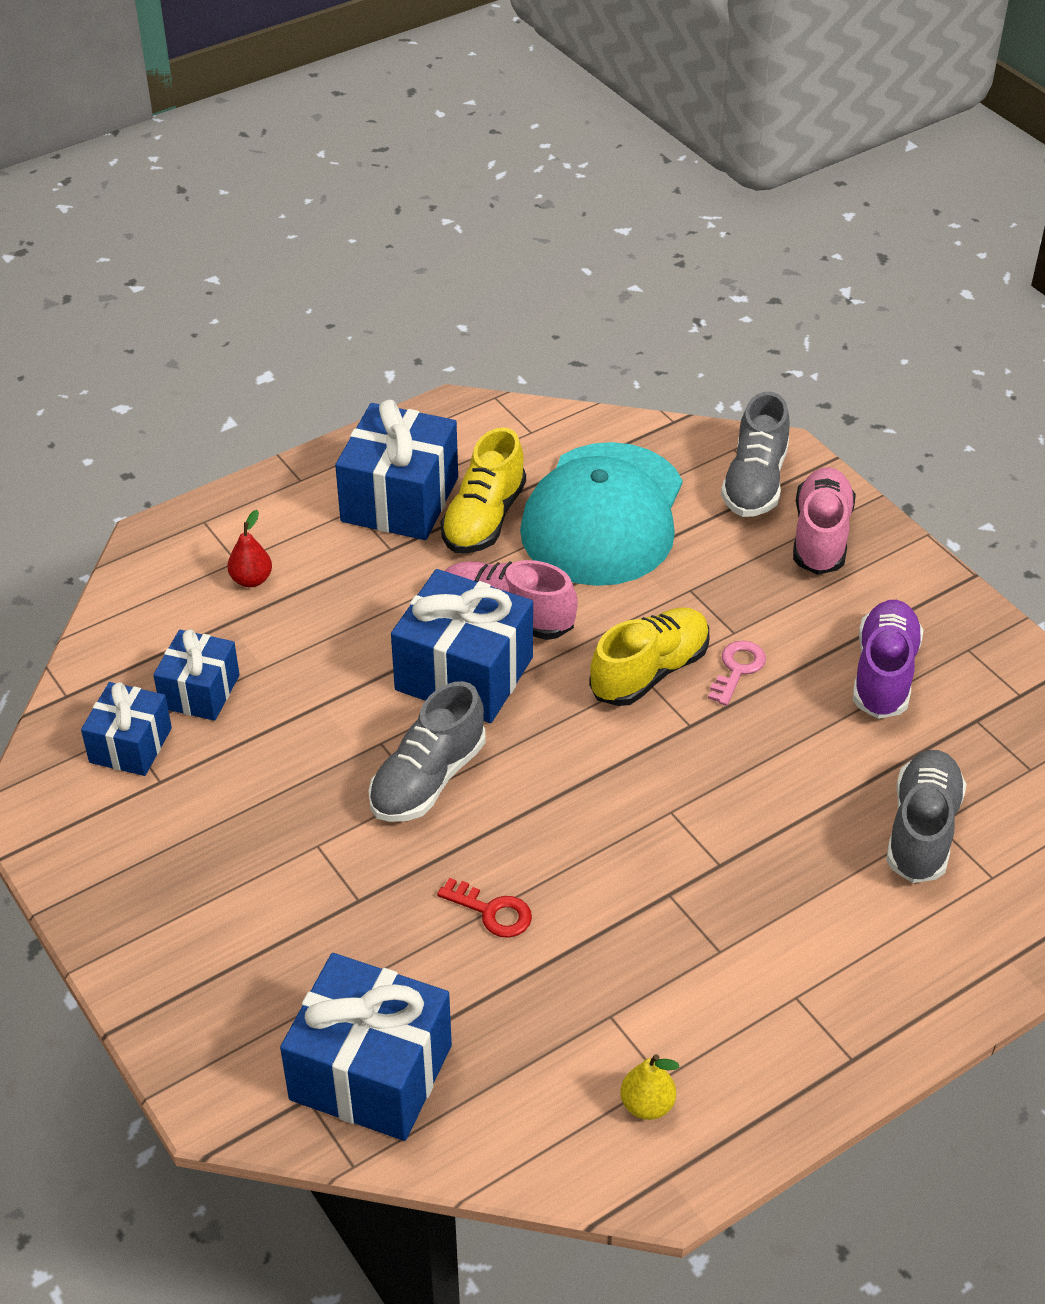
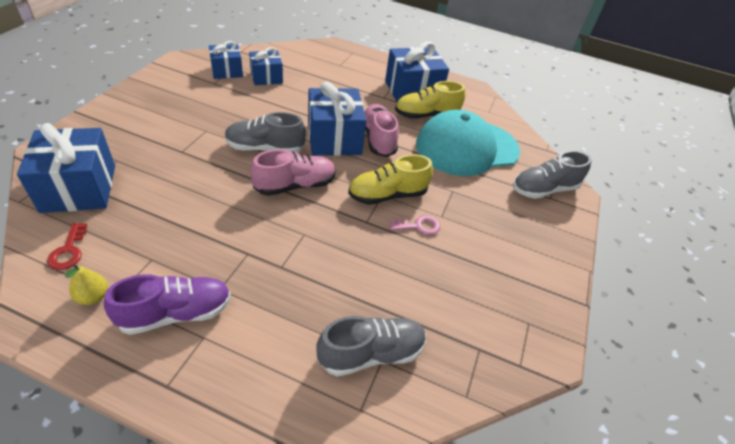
camera: 50 degrees right, 0 degrees up
(251, 579) = (334, 71): red pear -> none
(492, 912) = (198, 194): red key -> red key (68, 251)
(649, 672) = (387, 195): yellow shoe -> yellow shoe turned 150 degrees clockwise
(820, 536) = (538, 226): pink shoe -> pink shoe (295, 185)
(884, 674) = (472, 289): purple shoe -> purple shoe (176, 313)

